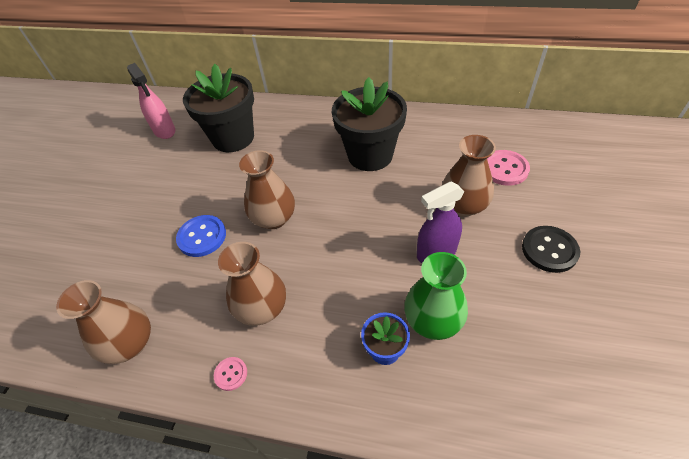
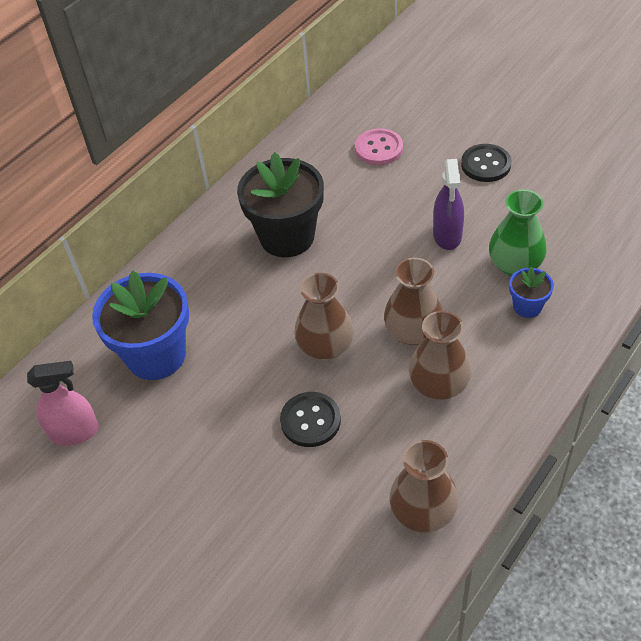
camera: 65 degrees left, 0 degrees up
(202, 237) = (310, 420): blue button -> black button
(231, 374) = (499, 427): pink button -> none
(233, 138) = (156, 355): black flower pot -> blue flower pot
(463, 206) = (405, 195): brown vase -> brown vase (413, 332)

